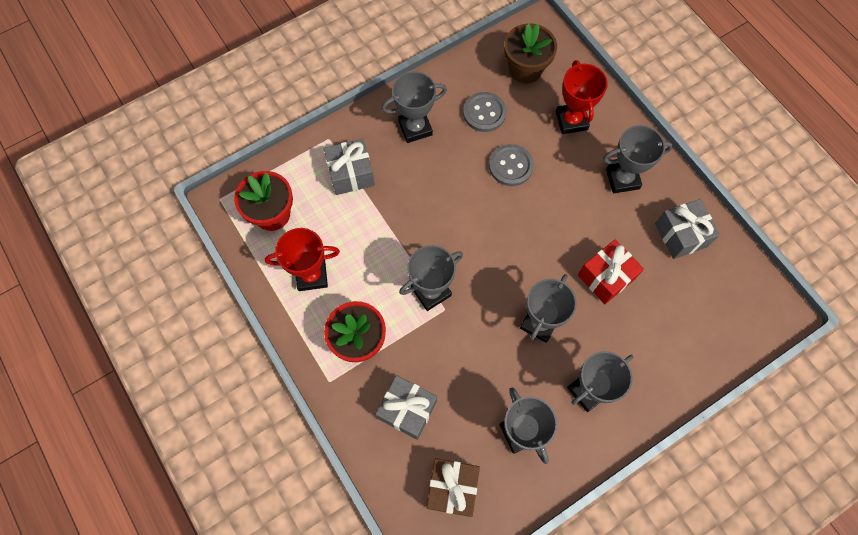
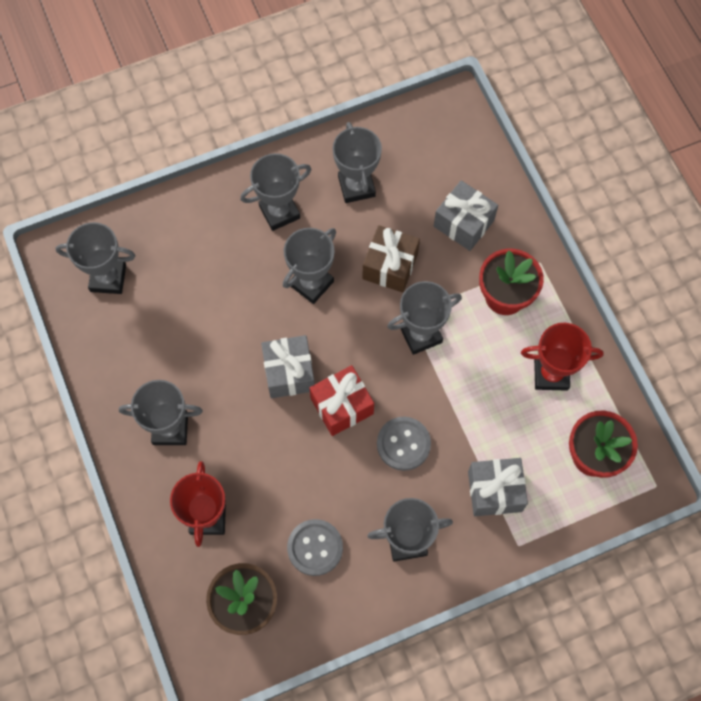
camera: 170 degrees left, 0 degrees up
(452, 488) = (431, 151): brown gift -> brown gift (390, 266)
(510, 166) = (299, 468): grey button -> grey button (403, 444)
(606, 277) = (226, 319): red gift -> red gift (342, 406)
(681, 235) = (127, 351): grey gift -> grey gift (289, 372)
(723, 296) = (108, 278): none -> grey trophy

